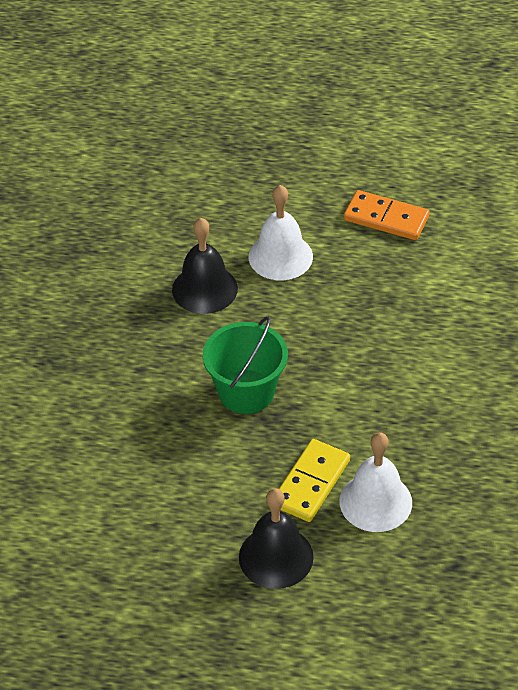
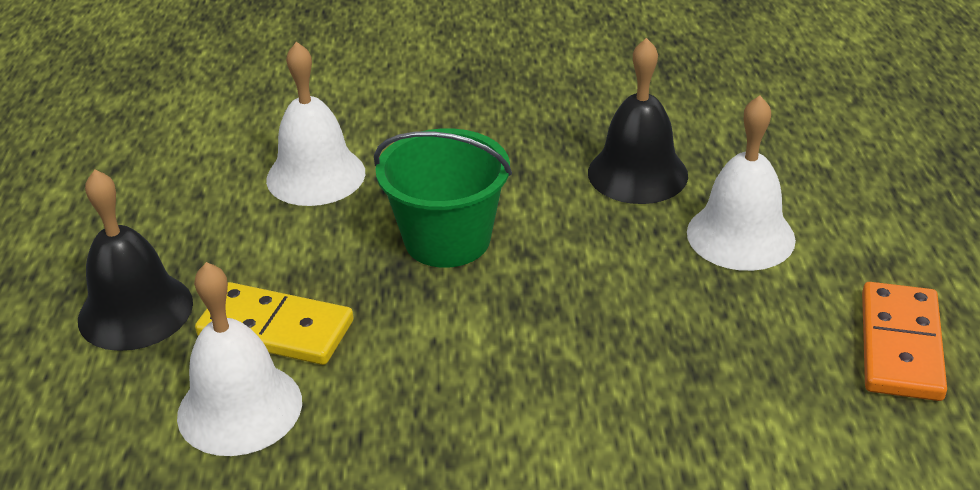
camera: 80 degrees right, 10 degrees down
(153, 456) = (316, 175): none -> white bell

